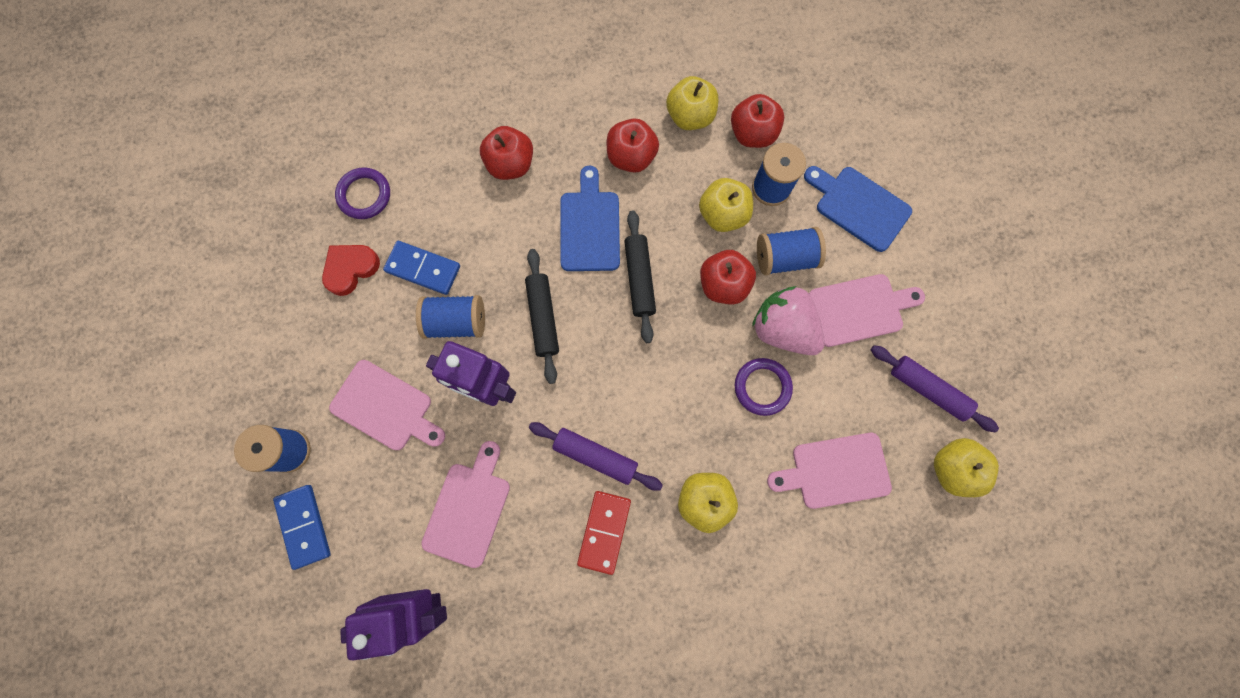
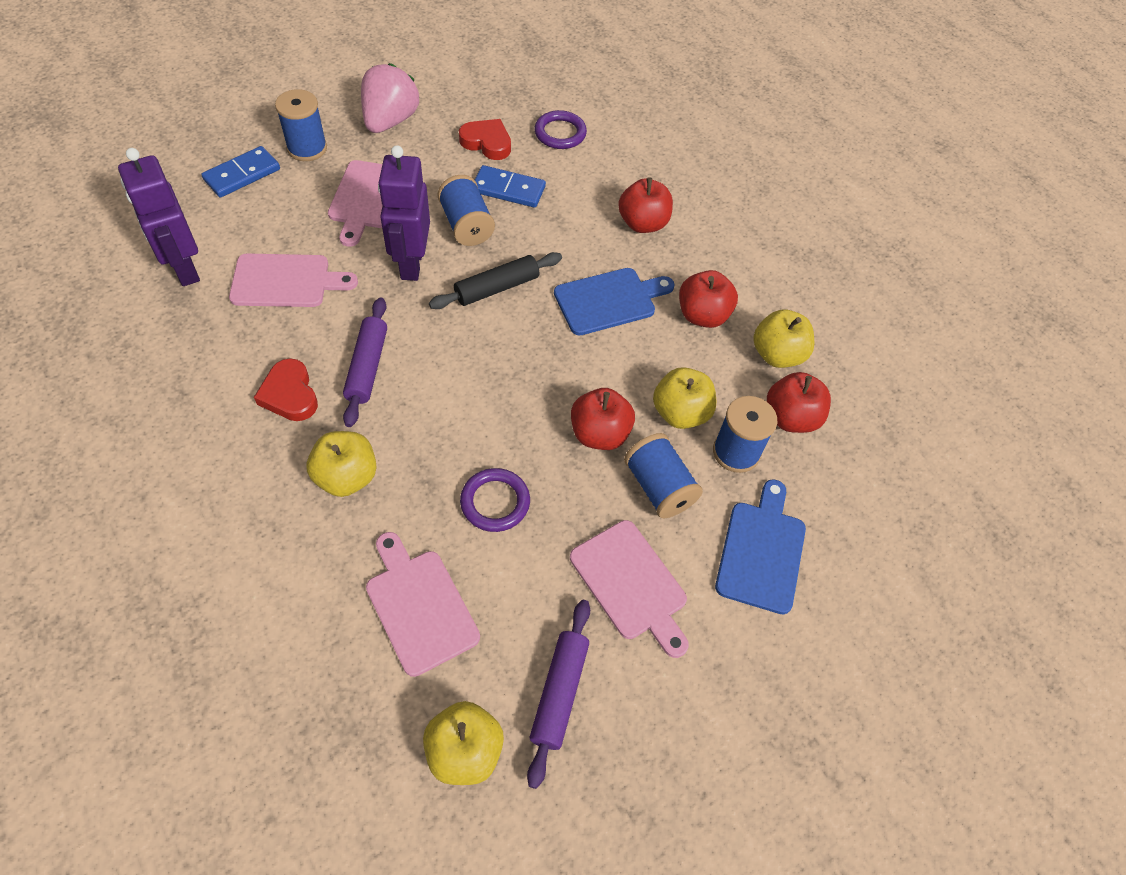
camera: 65 degrees right, 20 degrees down
(423, 268) = (508, 189): blue domino -> blue domino turned 75 degrees counterclockwise
(604, 531) = (290, 394): red domino -> red heart
(639, 279) = (572, 356): black rolling pin -> none
(783, 329) = (572, 506): pink strawberry -> pink strawberry (390, 121)

